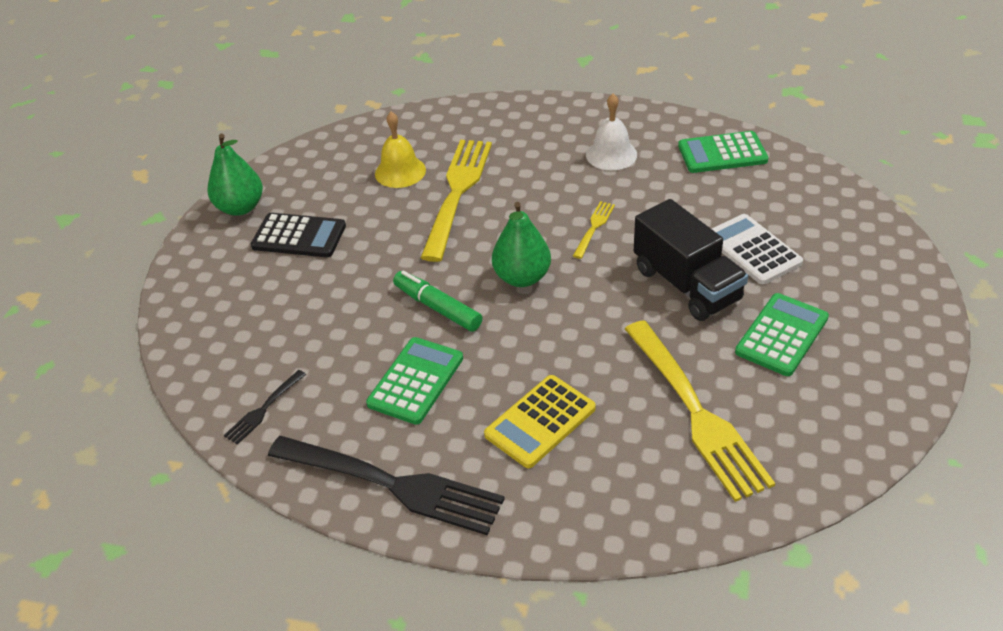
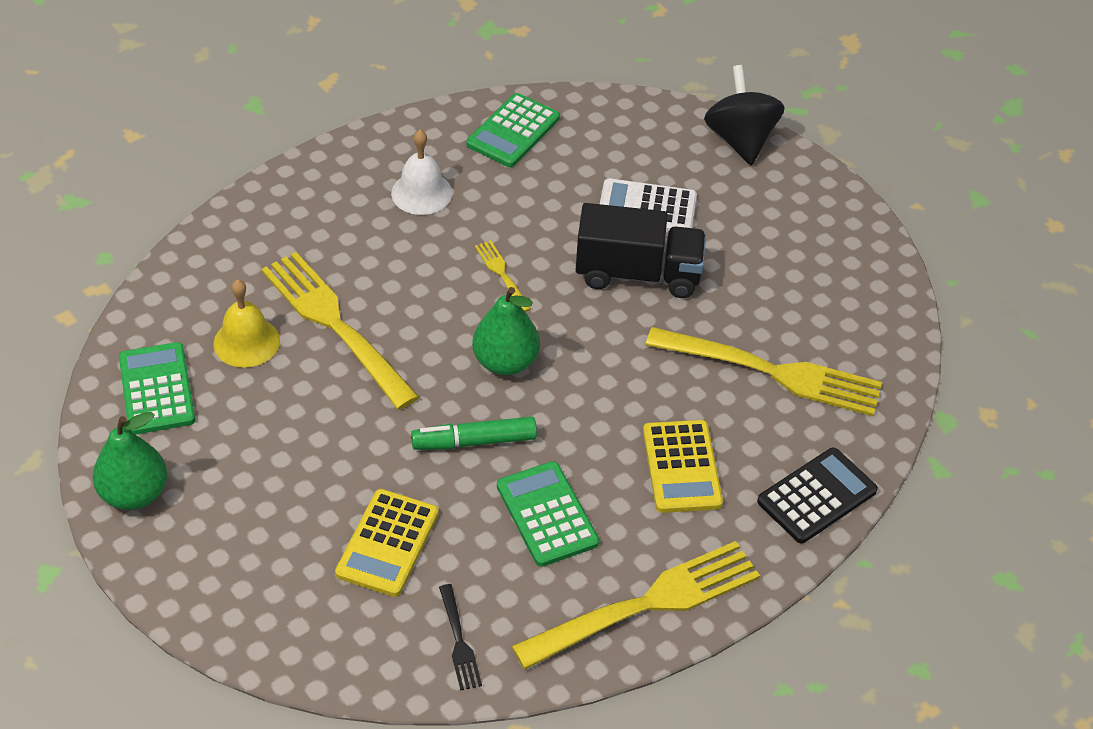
camera: 55 degrees left, 5 degrees up
(299, 236) = (245, 476): black calculator -> black calculator (817, 496)
(310, 325) = (387, 543): none -> yellow calculator
(390, 484) = (645, 605): black fork -> yellow fork
(782, 335) = (752, 266): green calculator -> green calculator (157, 389)
(893, 250) = (740, 139): none -> black spinning top

